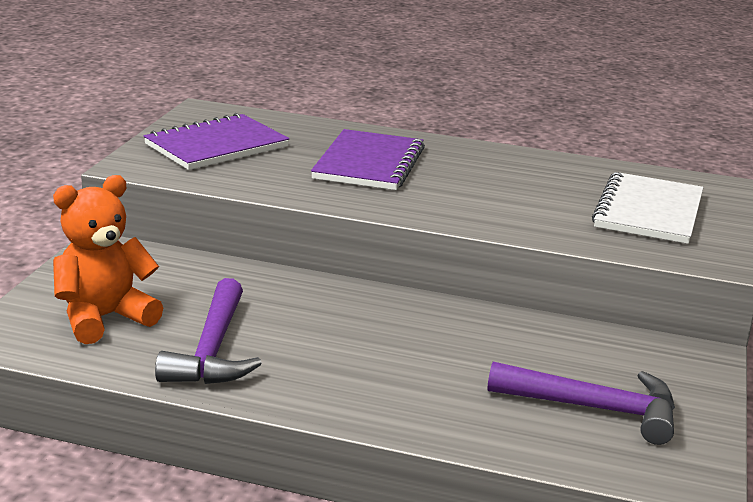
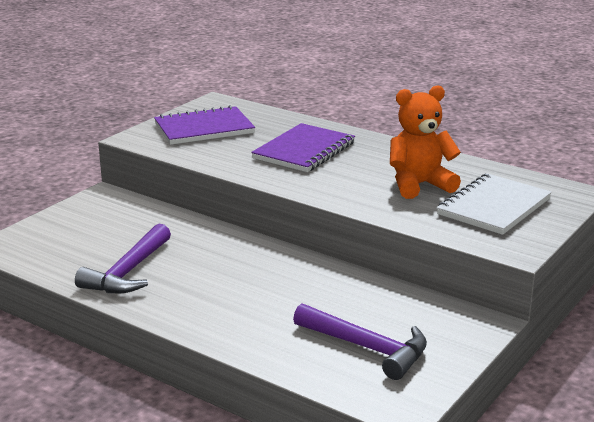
camera: 20 degrees right, 0 degrees up
(104, 318) = (73, 242): orange teddy bear -> orange teddy bear (419, 185)

